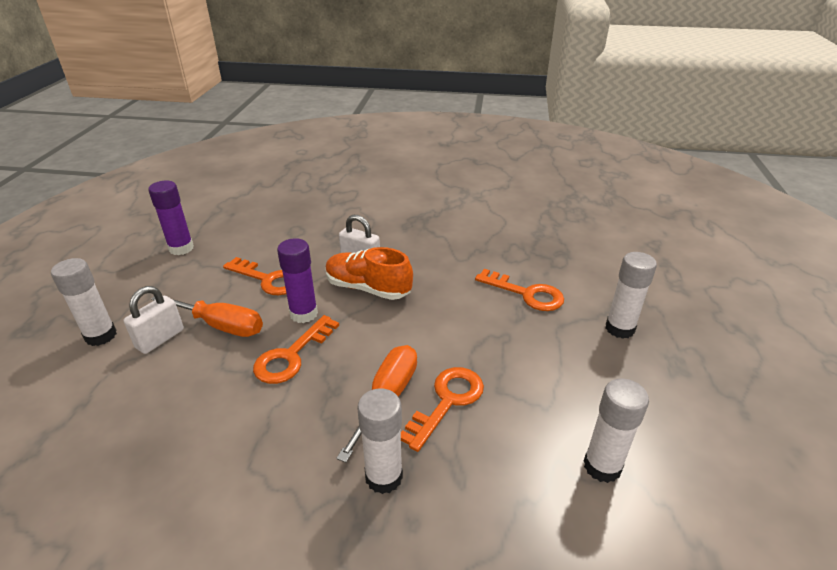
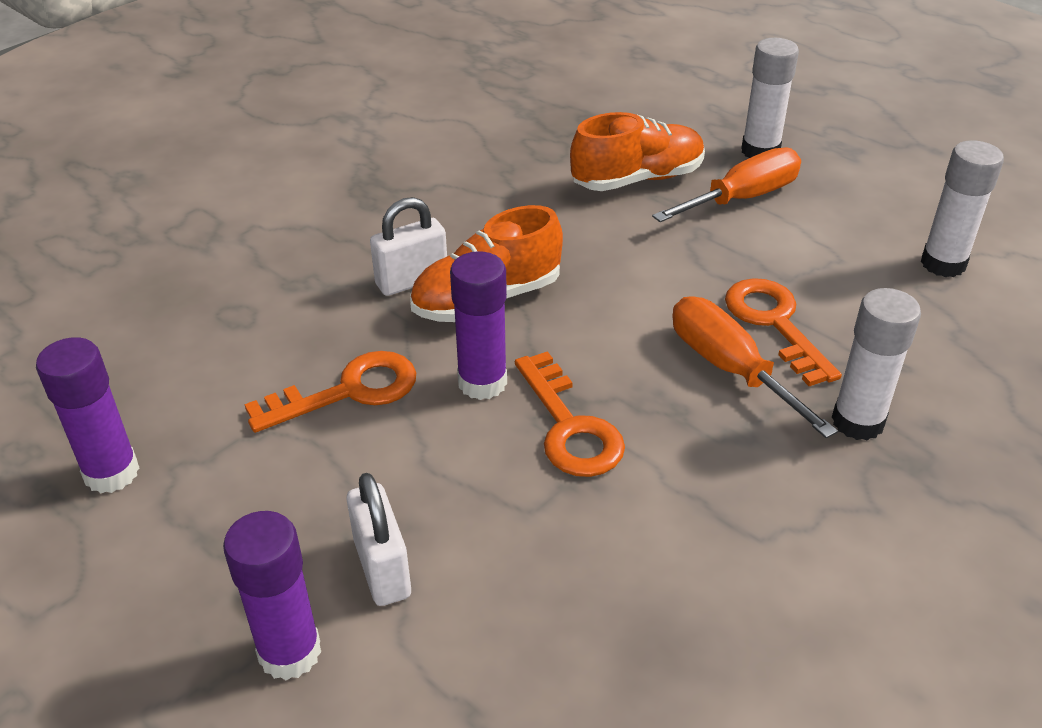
camera: 55 degrees left, 5 degrees up
(101, 336) = (290, 652): white glue stick -> purple glue stick
(221, 325) = (420, 482): orange screwdriver -> orange screwdriver (742, 198)
(526, 293) = (637, 179): orange key -> orange shoe

